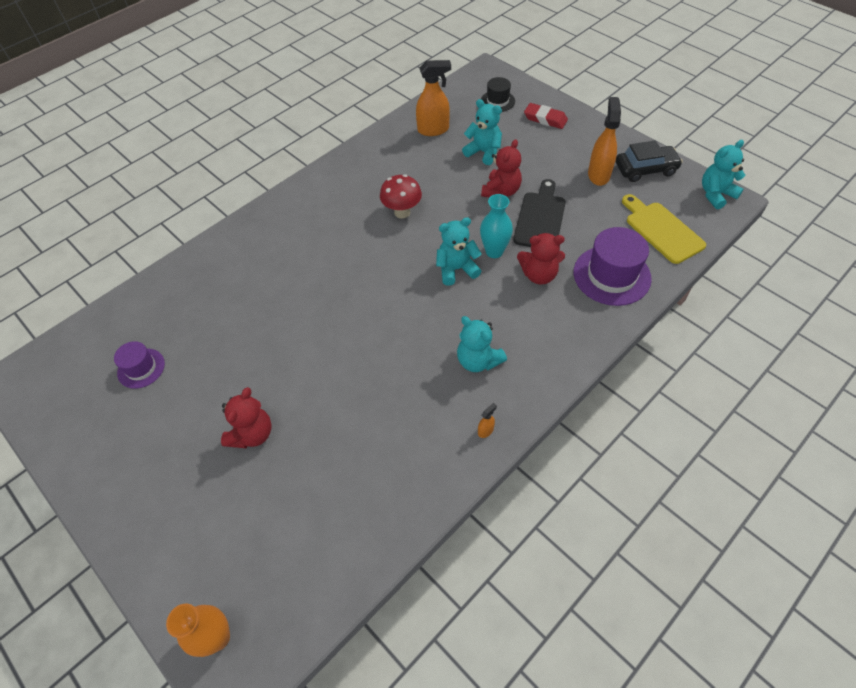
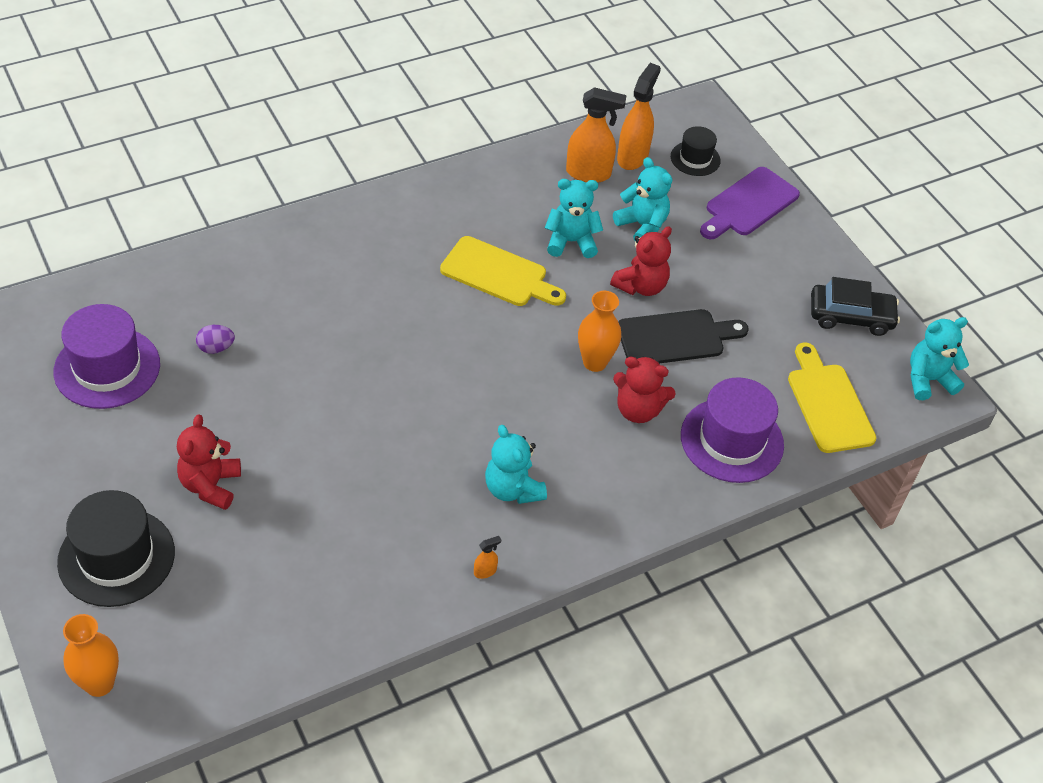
camera: 10 degrees right, 5 degrees down
(141, 368) = (107, 368): purple hat -> purple hat, size x1.76
(196, 519) = (116, 557): none -> black hat
(220, 327) = (216, 348): none -> purple egg
(252, 434) = (210, 485): red teddy bear -> red teddy bear turned 150 degrees clockwise
(402, 212) = (498, 274): red mushroom -> yellow cutting board
(456, 269) = (536, 369): turquoise teddy bear -> turquoise teddy bear (571, 242)
(494, 251) = (594, 362): turquoise vase -> orange vase
(540, 218) = (675, 338): black cutting board -> black cutting board turned 45 degrees clockwise
(545, 119) = (748, 204): red eraser -> purple cutting board
(598, 175) = (782, 304): orange spray bottle -> orange spray bottle (632, 157)

